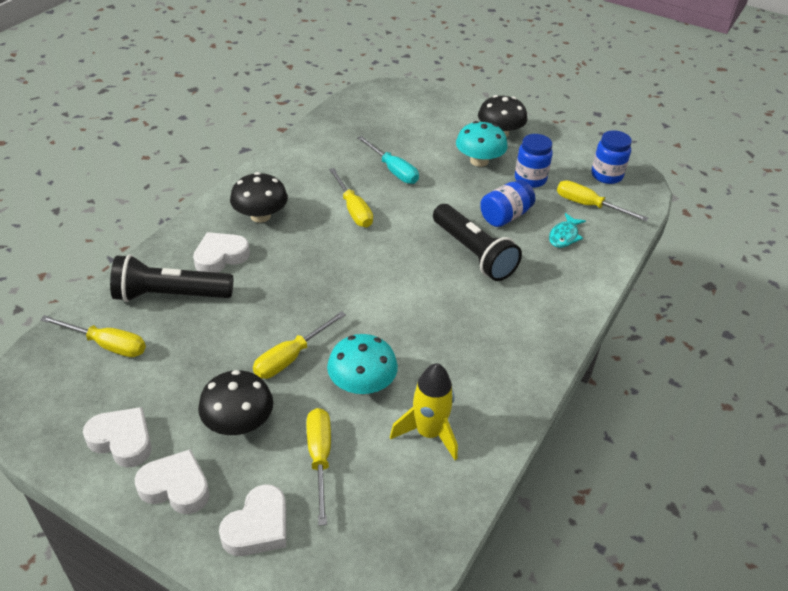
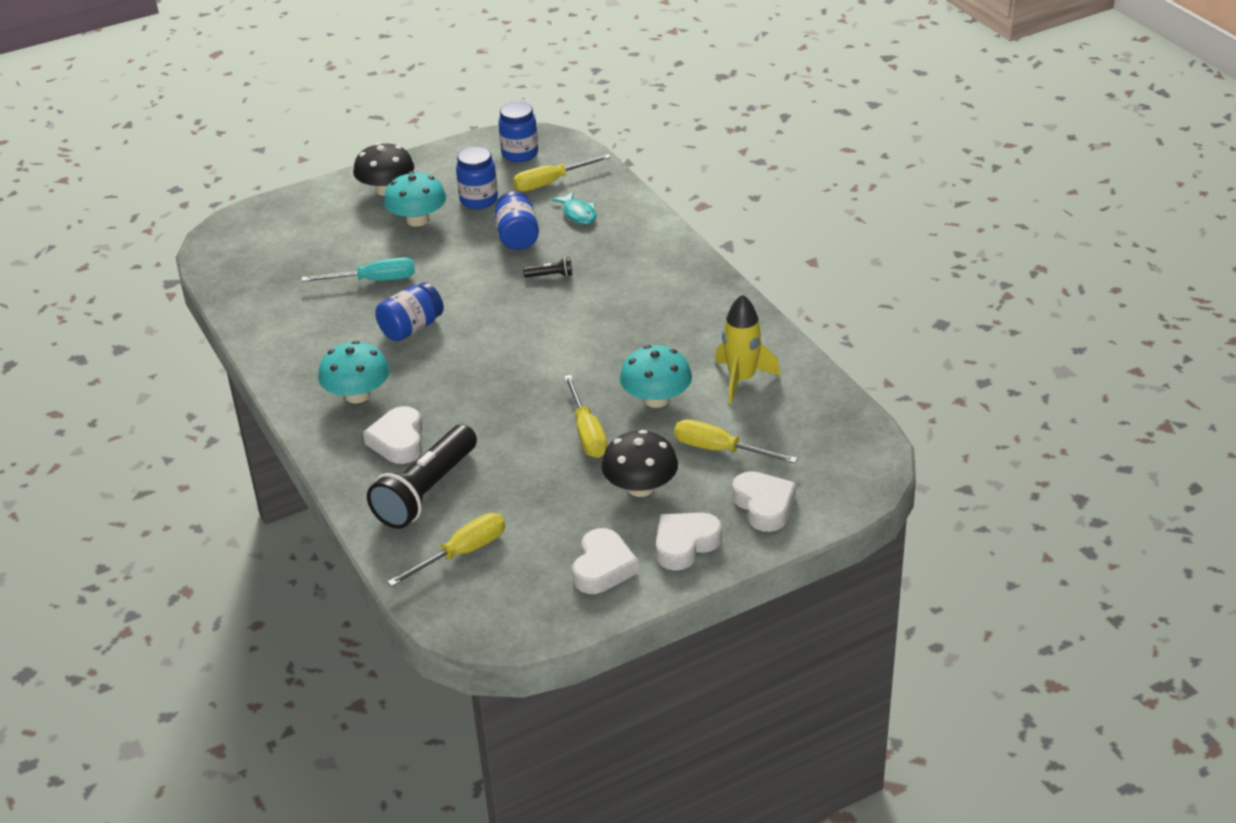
camera: 55 degrees left, 5 degrees down
(122, 440) = (603, 567): white heart -> white heart turned 135 degrees clockwise
(260, 216) = (357, 395): black mushroom -> turquoise mushroom
(353, 209) = (411, 328): yellow screwdriver -> blue jar
(473, 253) = (550, 275): black flashlight -> black flashlight, size x0.41

